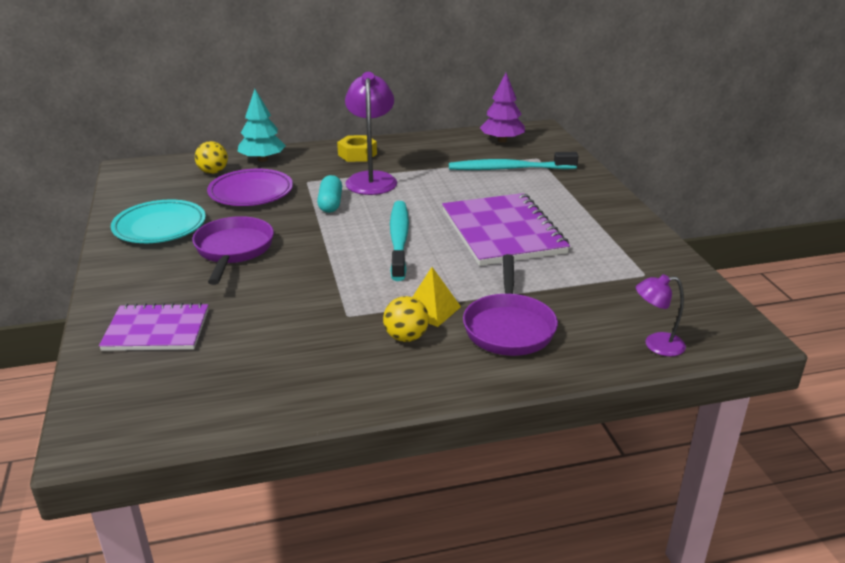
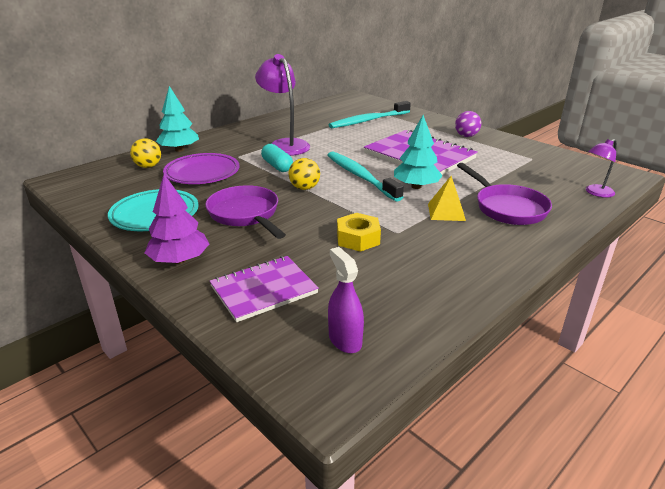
camera: 30 degrees left, 0 degrees up
(161, 399) = (345, 340): none -> purple spray bottle
(357, 154) = (251, 132): yellow nut -> yellow nut (358, 238)
(406, 337) = (456, 233): yellow ball -> yellow ball (304, 188)
(442, 269) = (416, 186): none -> turquoise tree
(502, 140) = (339, 106): purple tree -> purple tree (179, 260)
(603, 220) = (466, 136): none -> purple ball

